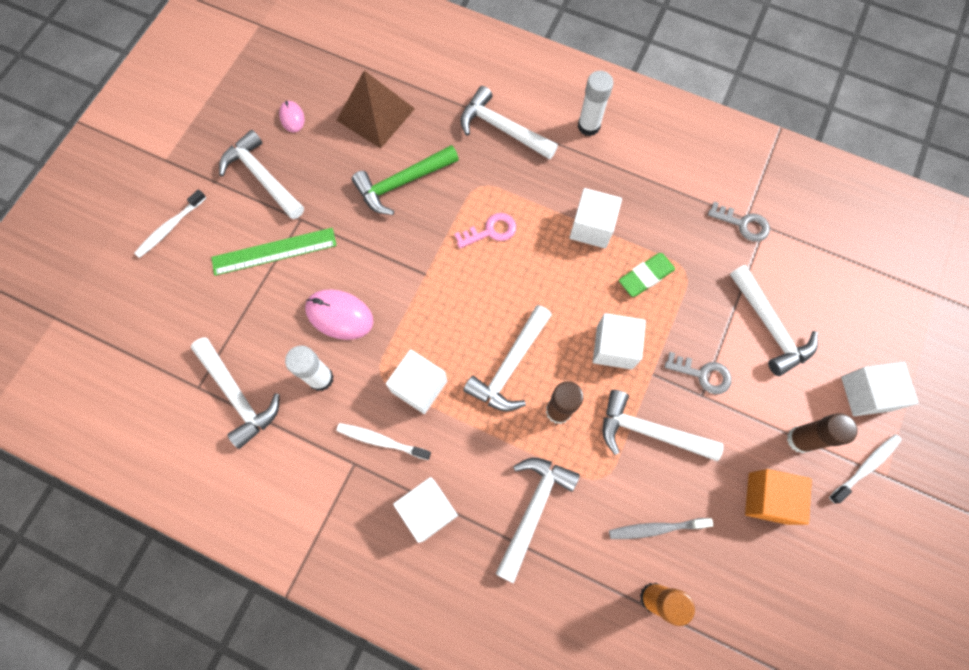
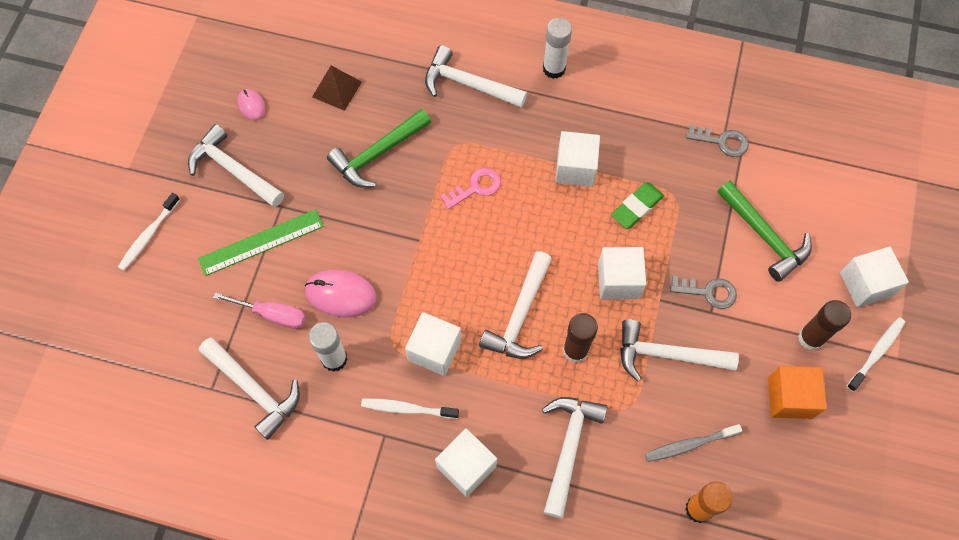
camera: 10 degrees left, 5 degrees down
(270, 324) = (272, 314): none -> pink screwdriver
(375, 114) = (336, 89): brown pyramid -> brown pyramid, size x0.64
(769, 326) = (764, 235): white hammer -> green hammer

